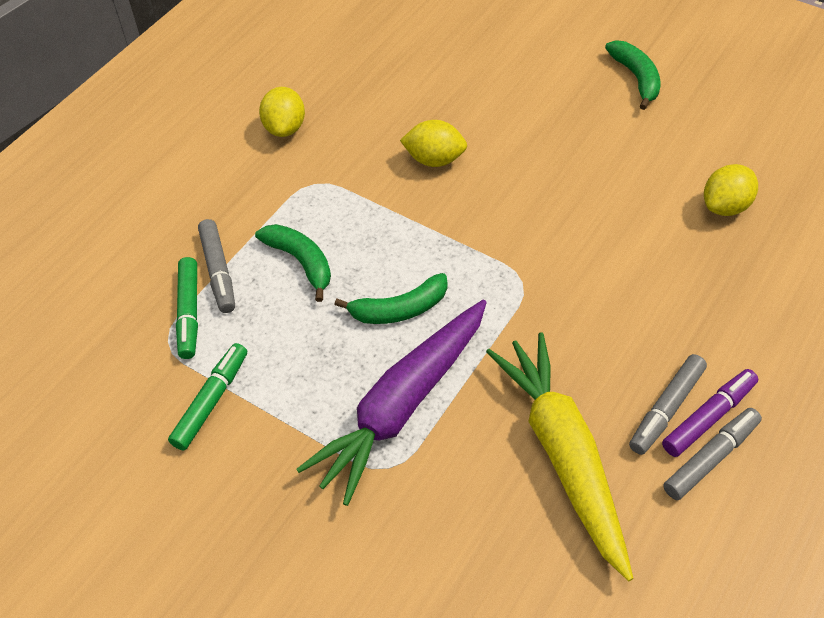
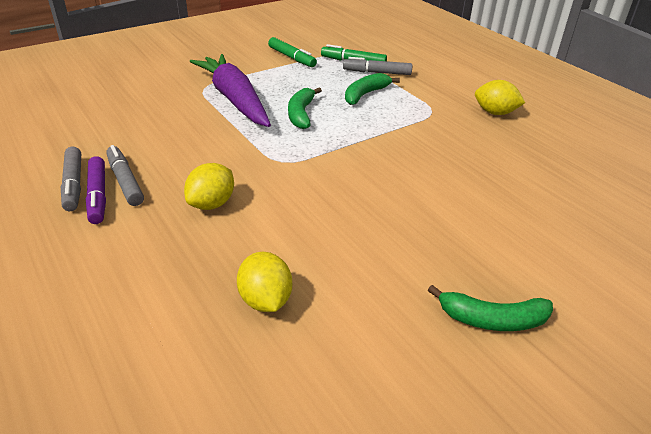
camera: 110 degrees right, 15 degrees down
(301, 262) = (365, 94): green banana -> green banana turned 150 degrees clockwise
(434, 159) = (429, 160): yellow lemon -> yellow lemon (212, 204)
(563, 455) = (146, 135): yellow carrot -> none

